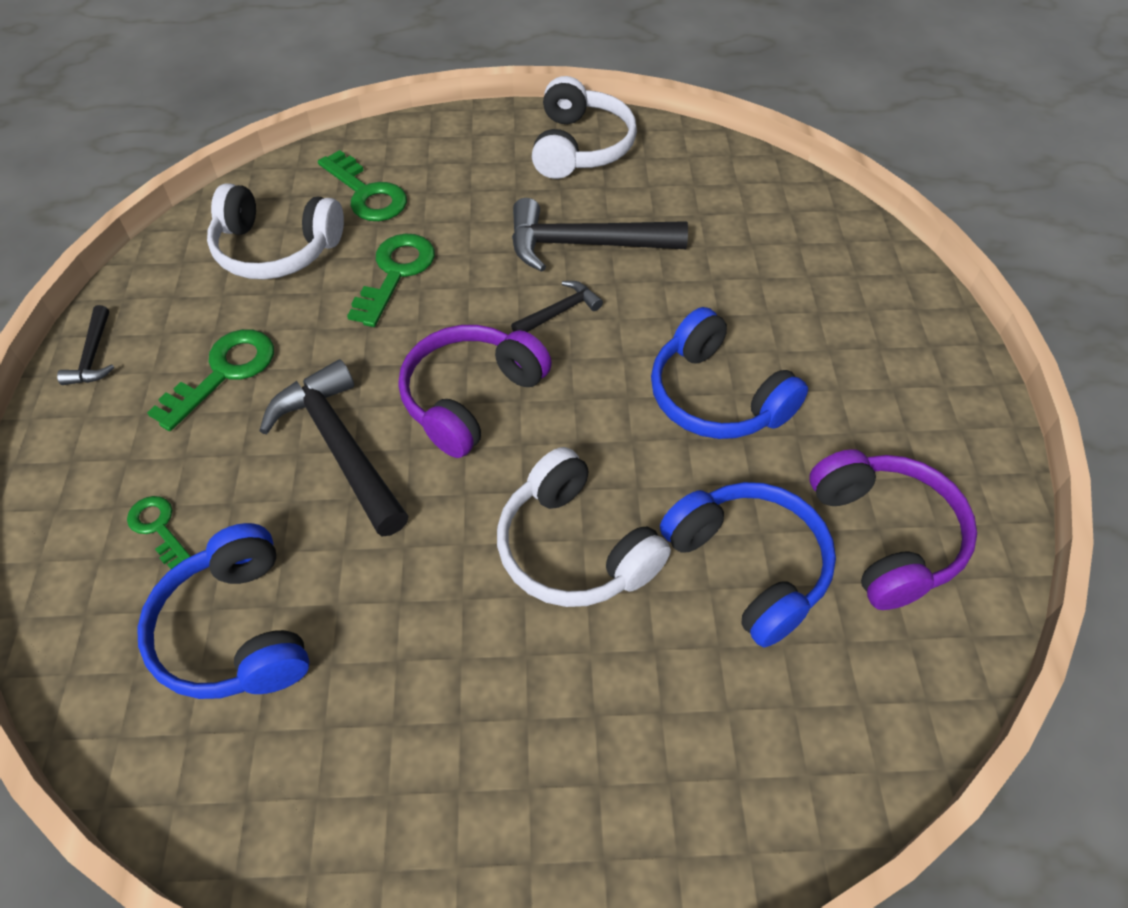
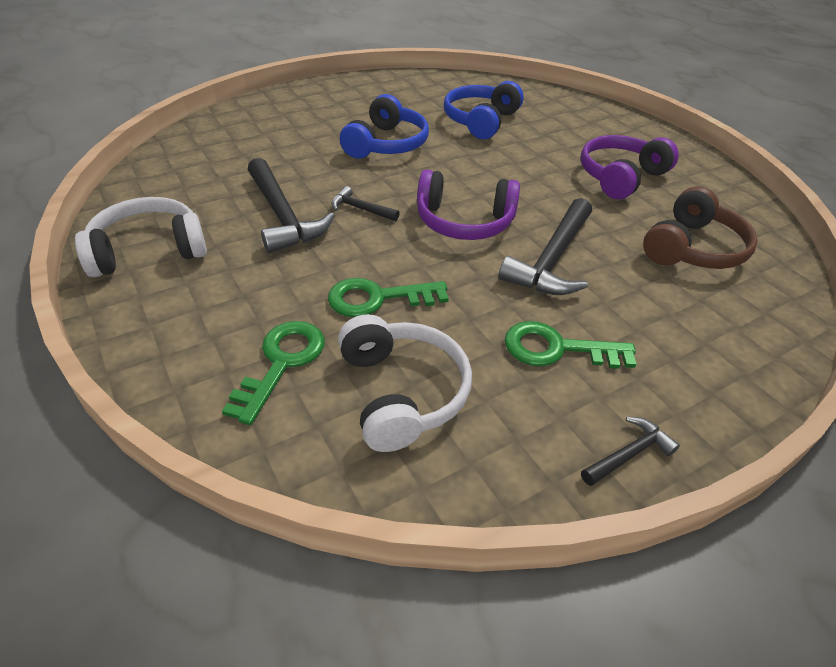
camera: 120 degrees left, 10 degrees down
(158, 528) = (689, 311): green key -> none
(235, 631) = (692, 248): blue headphones -> brown headphones
(574, 548) = (522, 163): white headphones -> none
(885, 537) = (432, 96): purple headphones -> purple headphones (620, 177)

